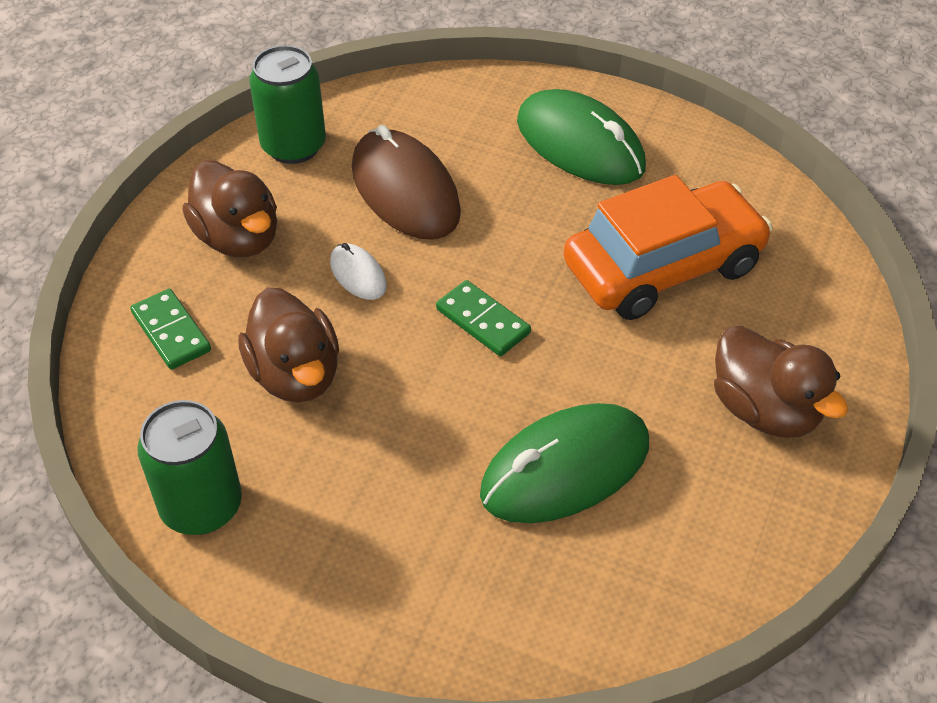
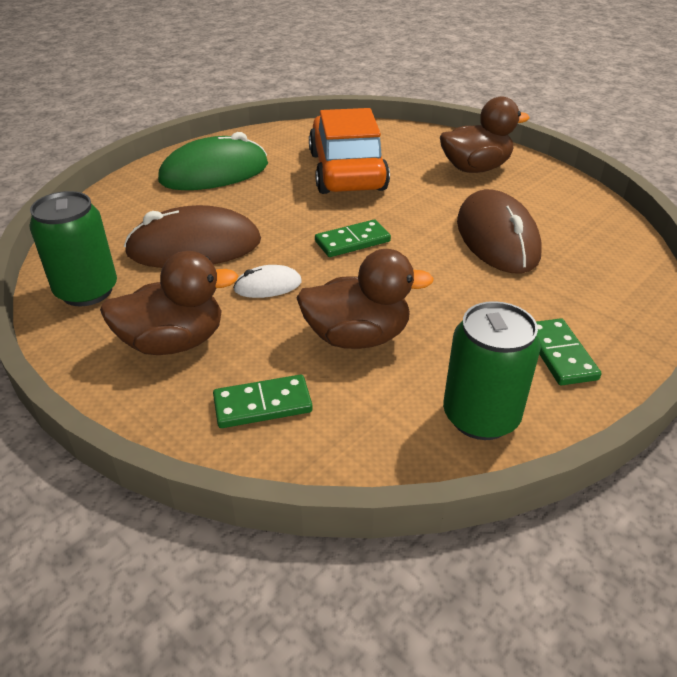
camera: 70 degrees left, 10 degrees down
(329, 568) = (560, 354): none -> green domino
(565, 469) = (497, 238): green mouse -> brown mouse

